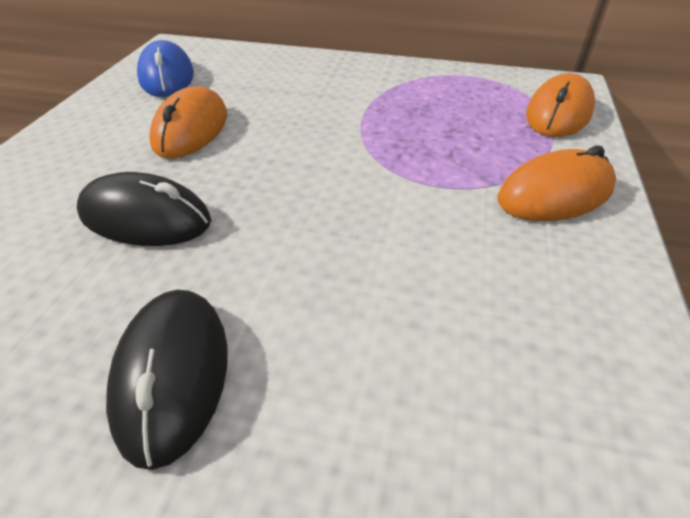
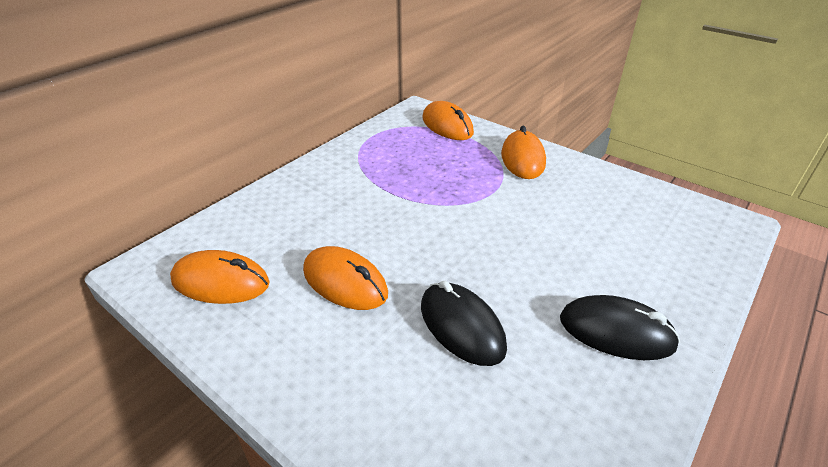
camera: 65 degrees left, 5 degrees down
(145, 218) = (461, 326): black mouse -> black mouse turned 75 degrees counterclockwise
(167, 76) = (220, 282): blue mouse -> orange mouse

